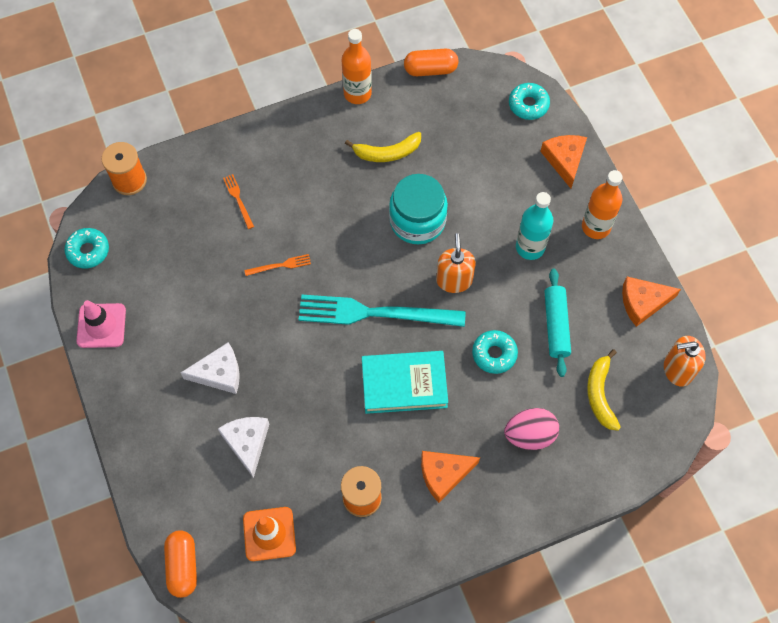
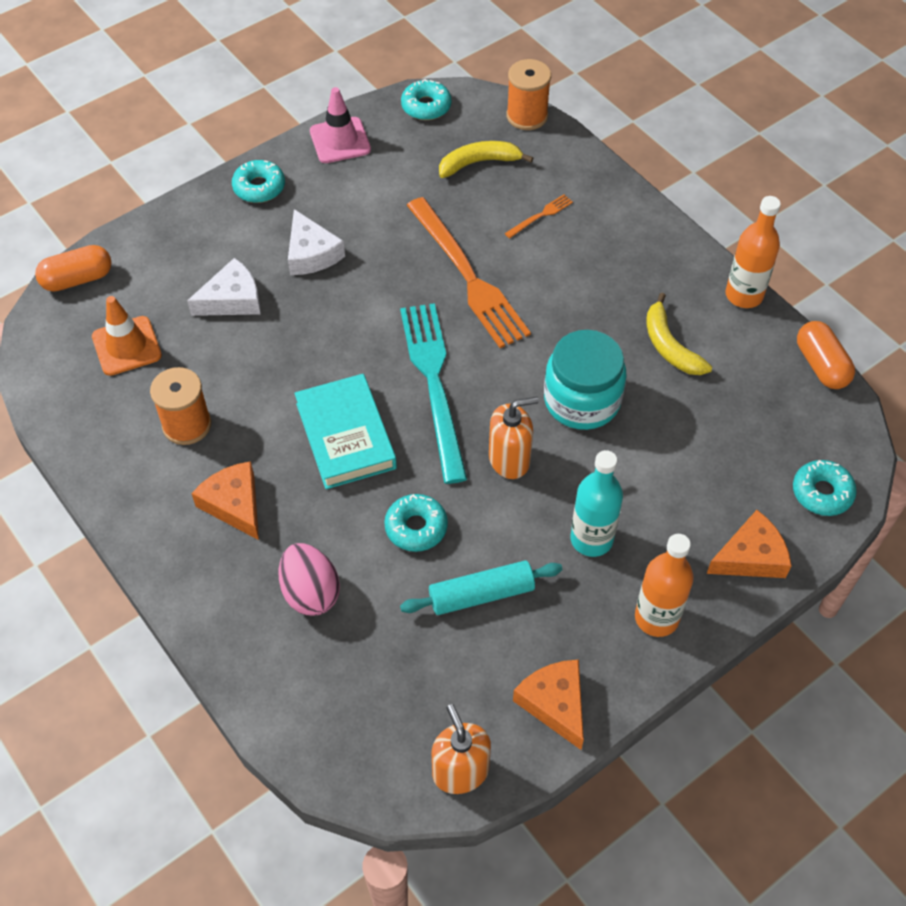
camera: 75 degrees right, 10 degrees down
(131, 400) = (259, 187): none -> turquoise donut
(280, 265) = (467, 275): orange fork -> orange fork, size x2.45
(600, 394) = (392, 670): yellow banana -> yellow banana (479, 163)

